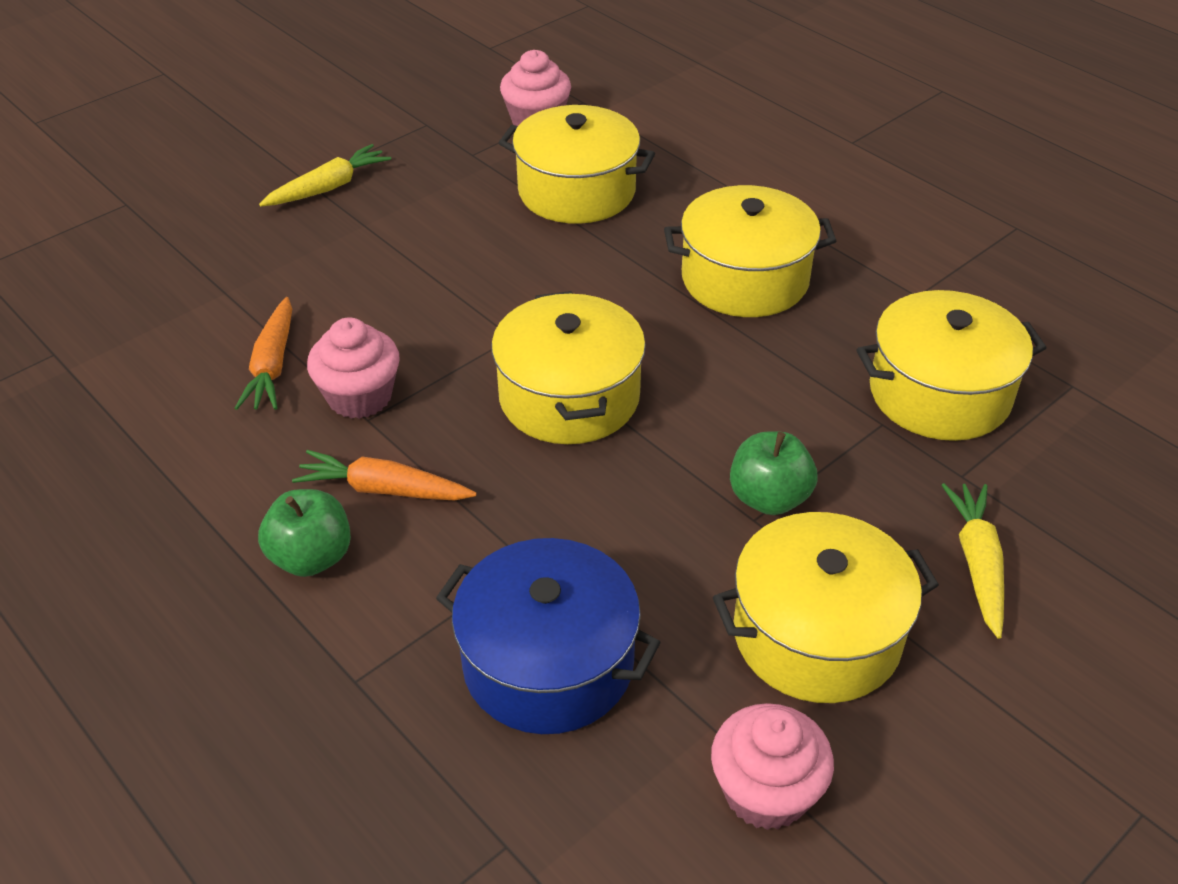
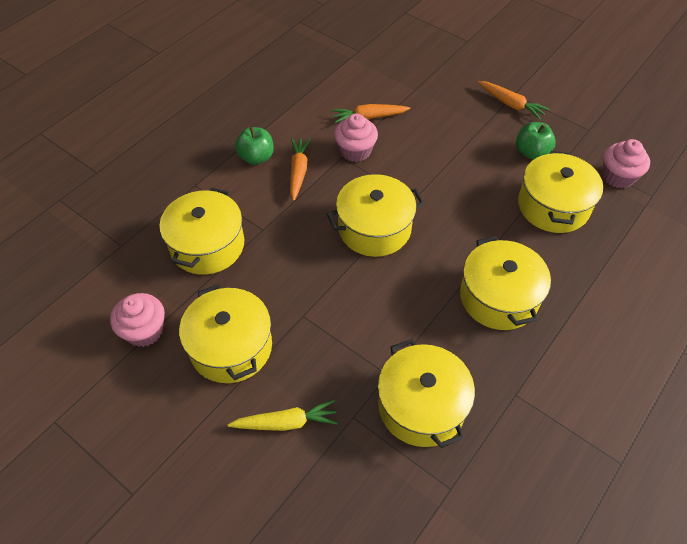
camera: 80 degrees right, 10 degrees up
(328, 187) = (510, 104): yellow carrot -> orange carrot
(548, 663) = (207, 245): blue pot -> yellow pot
(769, 498) = (318, 321): green apple -> green apple (531, 152)

